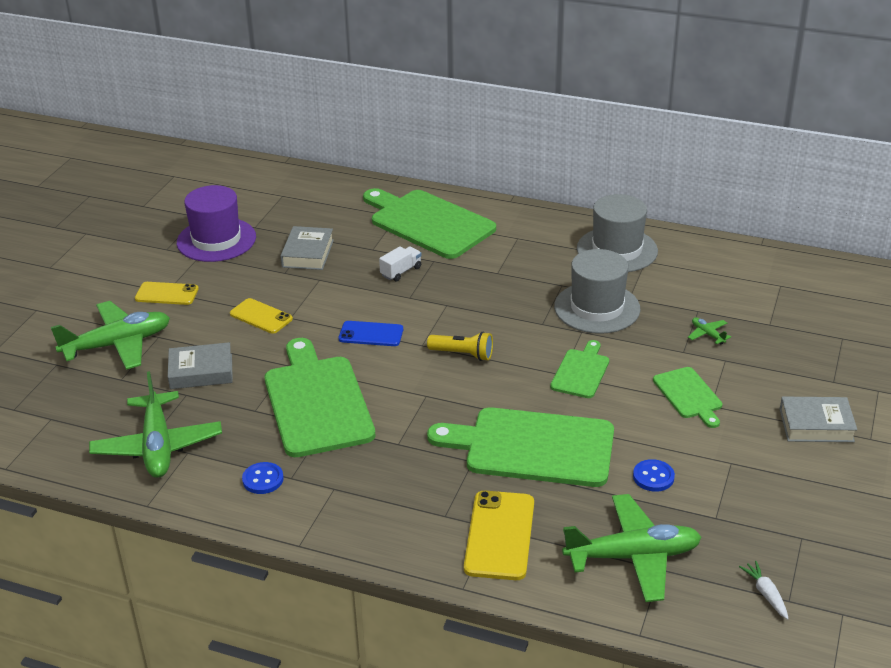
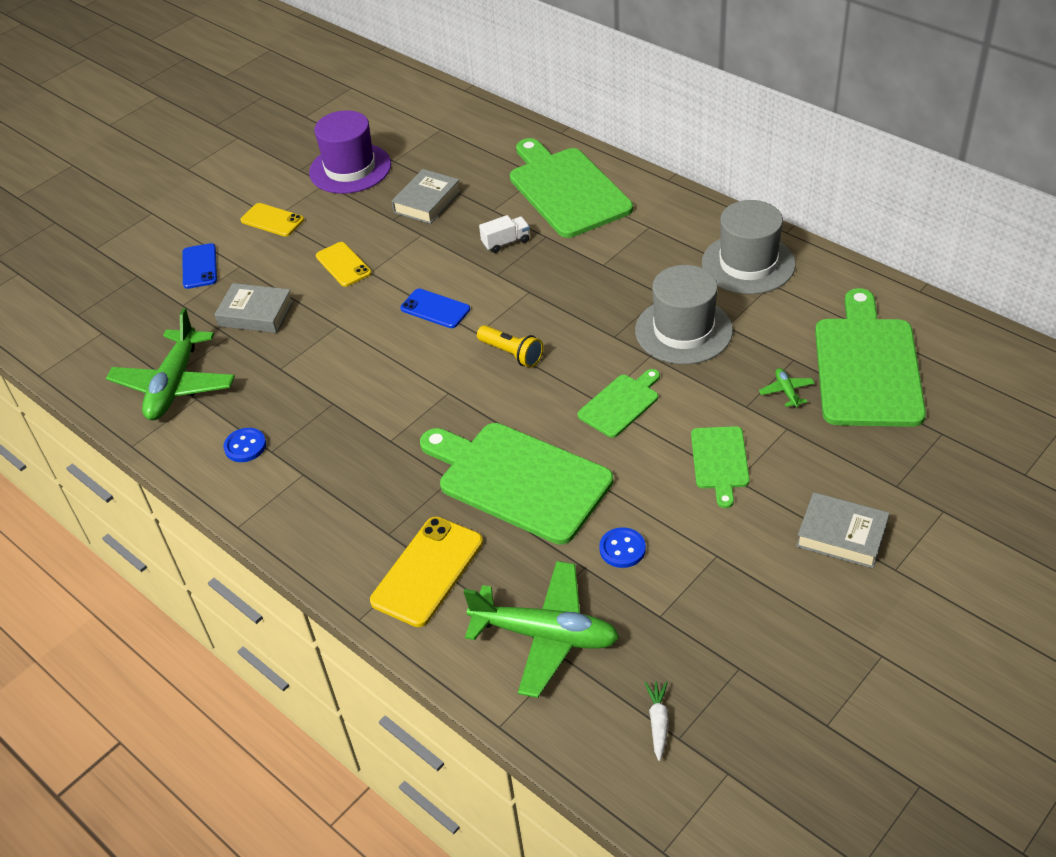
camera: 25 degrees right, 10 degrees up
(117, 344) = (199, 266): green plane -> blue phone
(317, 402) = (341, 374): green cutting board -> green cutting board (867, 366)

